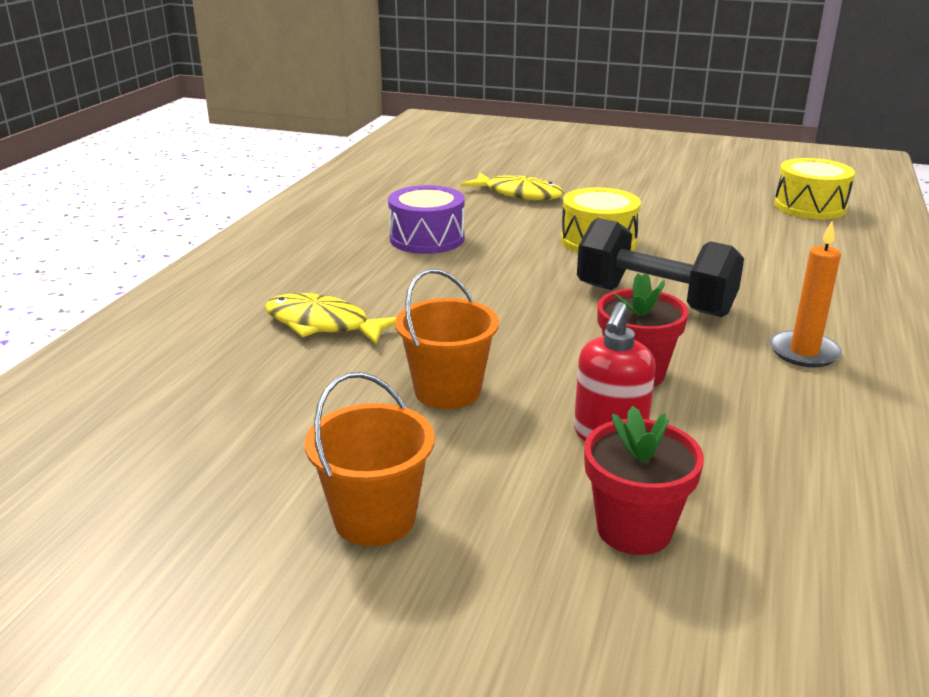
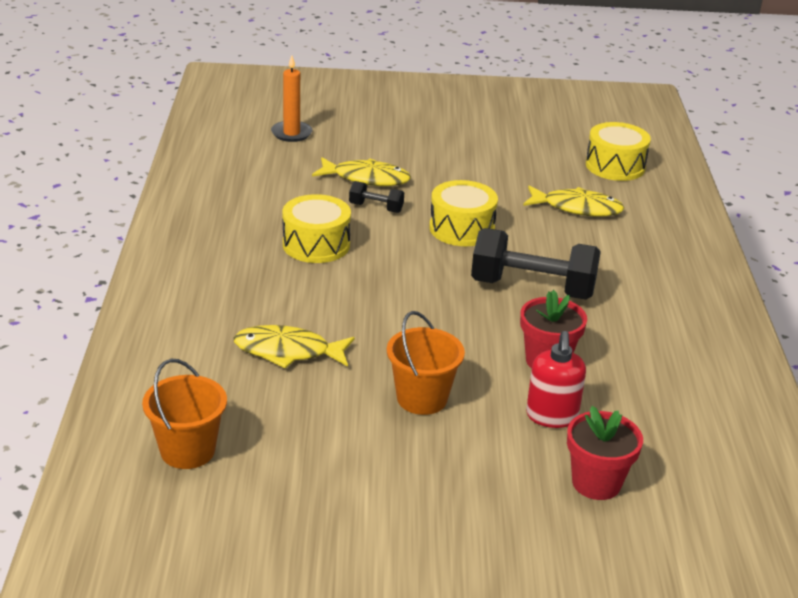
camera: 20 degrees left, 5 degrees up
(375, 518) = (431, 507): orange bucket -> orange bucket (187, 451)
(427, 239) = (316, 244): purple drum -> yellow drum
(513, 216) = (376, 208): none -> black dumbbell
(747, 236) = (577, 208): none -> yellow fish
(804, 352) = (655, 323): orange candle -> orange candle (291, 133)

